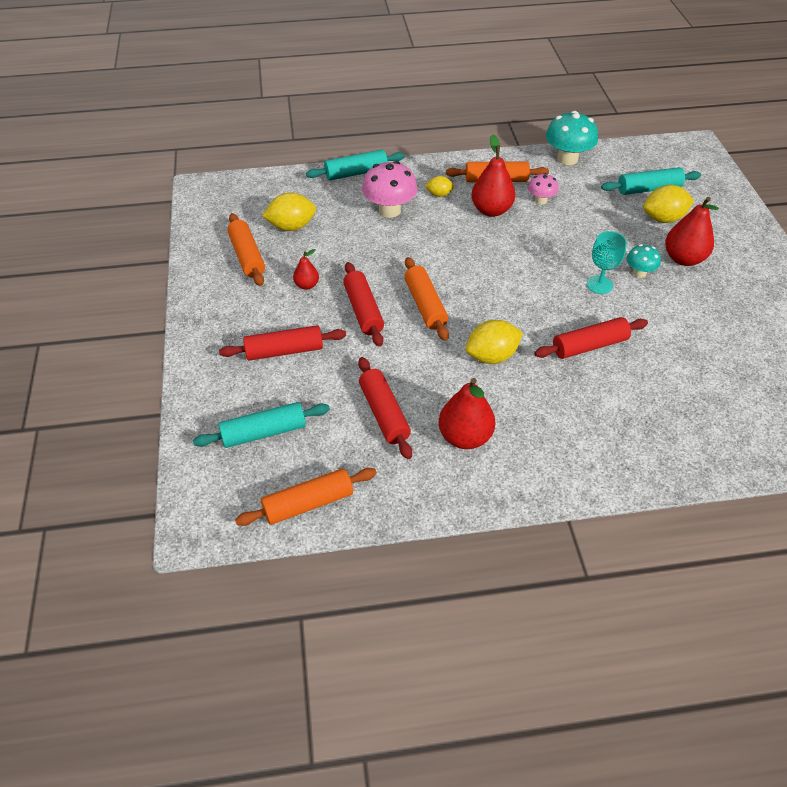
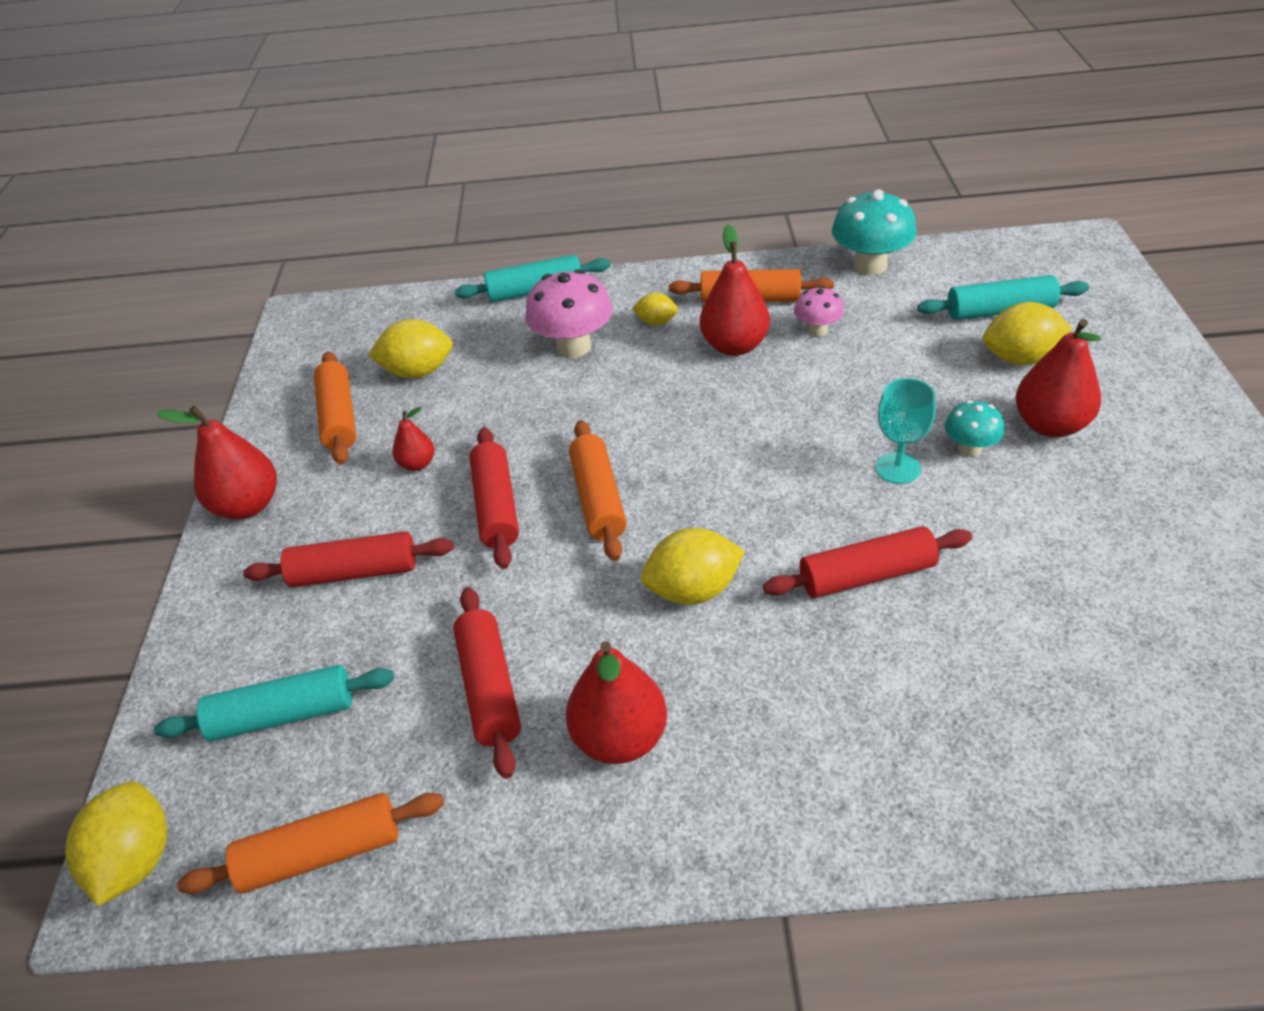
camera: 10 degrees right, 5 degrees down
(199, 512) = (136, 860): none -> yellow lemon
(203, 312) = (247, 506): none -> red pear

